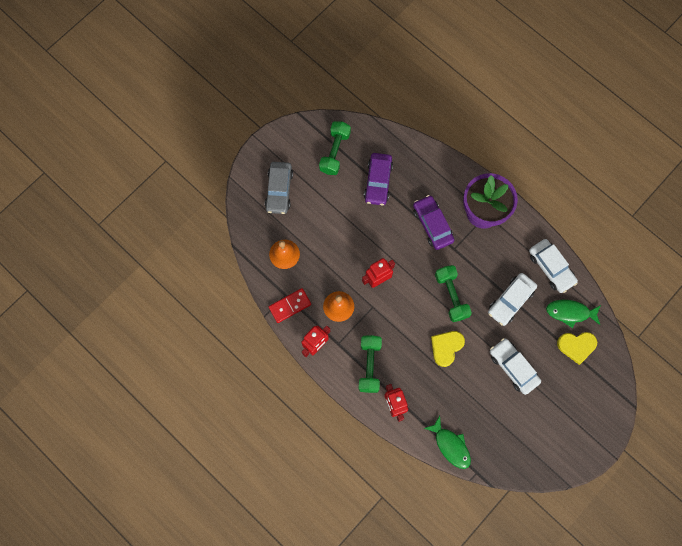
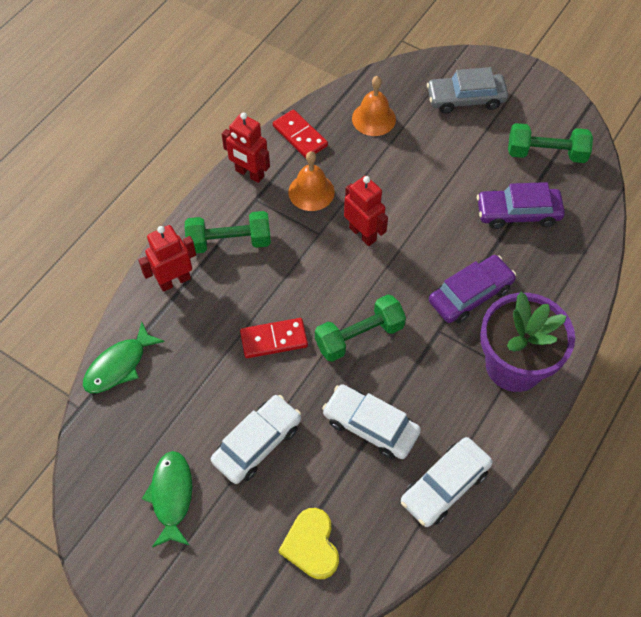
camera: 80 degrees right, 15 degrees down
(446, 347) = (274, 340): yellow heart -> red domino
(570, 312) = (371, 528): green fish -> green fish (172, 496)

